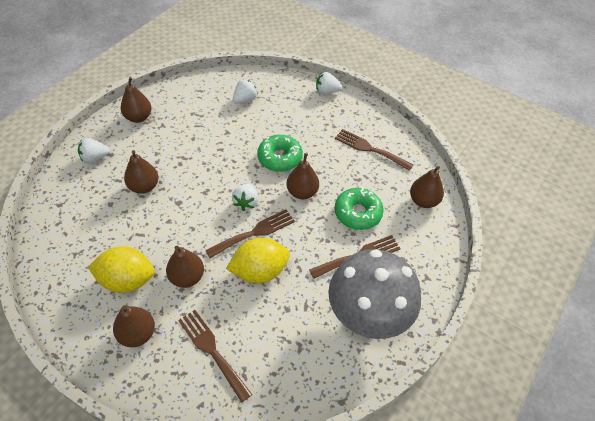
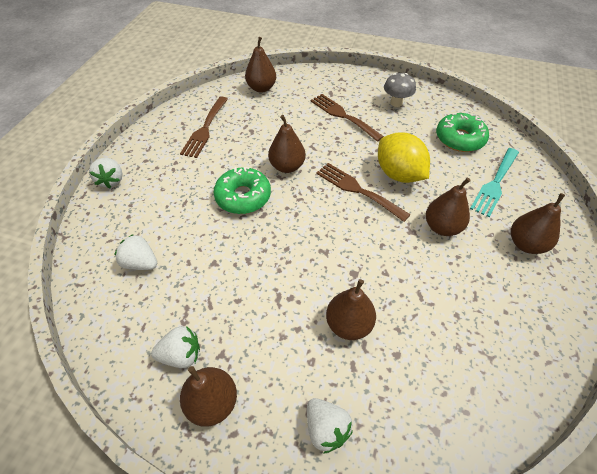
camera: 105 degrees left, 0 degrees up
(127, 280) = (482, 280): yellow lemon -> none
(212, 350) = (495, 184): brown fork -> turquoise fork
(246, 203) = (322, 208): white strawberry -> white strawberry (181, 355)
(357, 213) = (295, 124): green donut -> green donut (459, 139)
(367, 316) = (396, 103): grey mushroom -> grey mushroom, size x0.43

